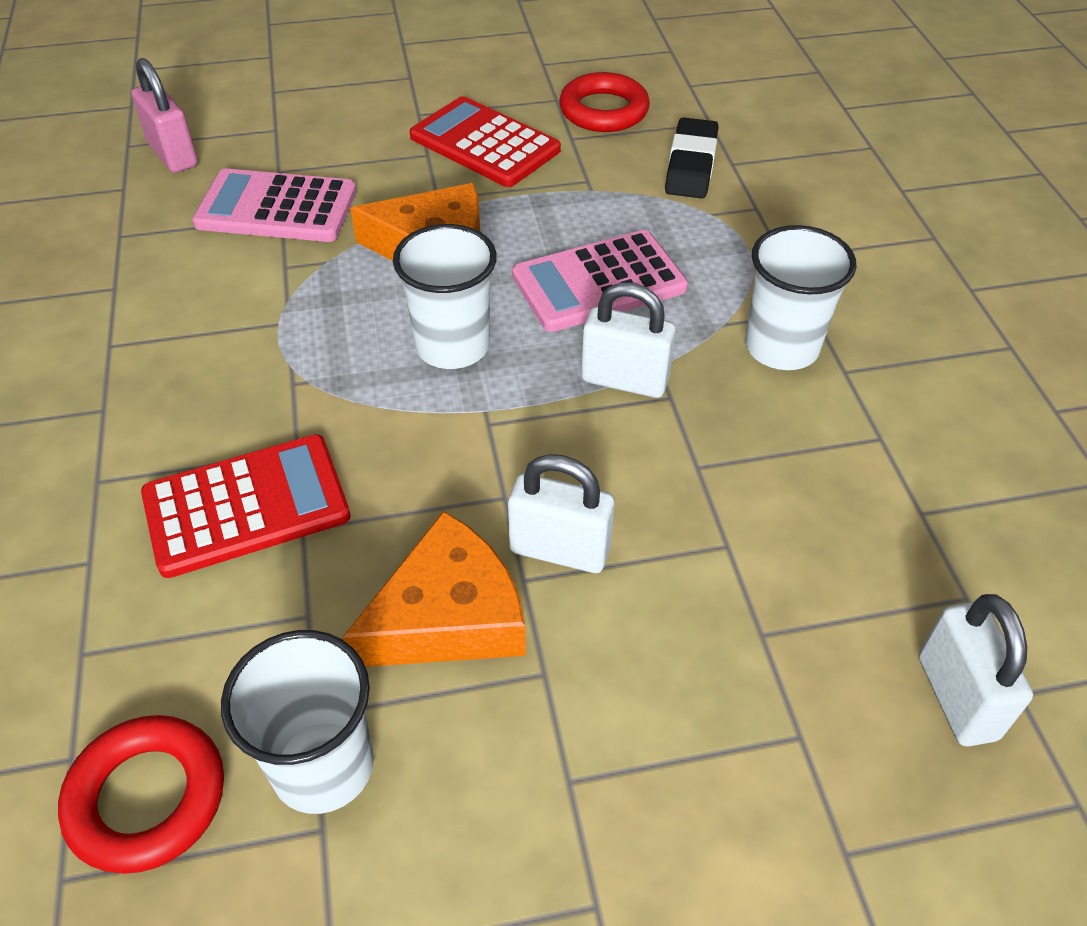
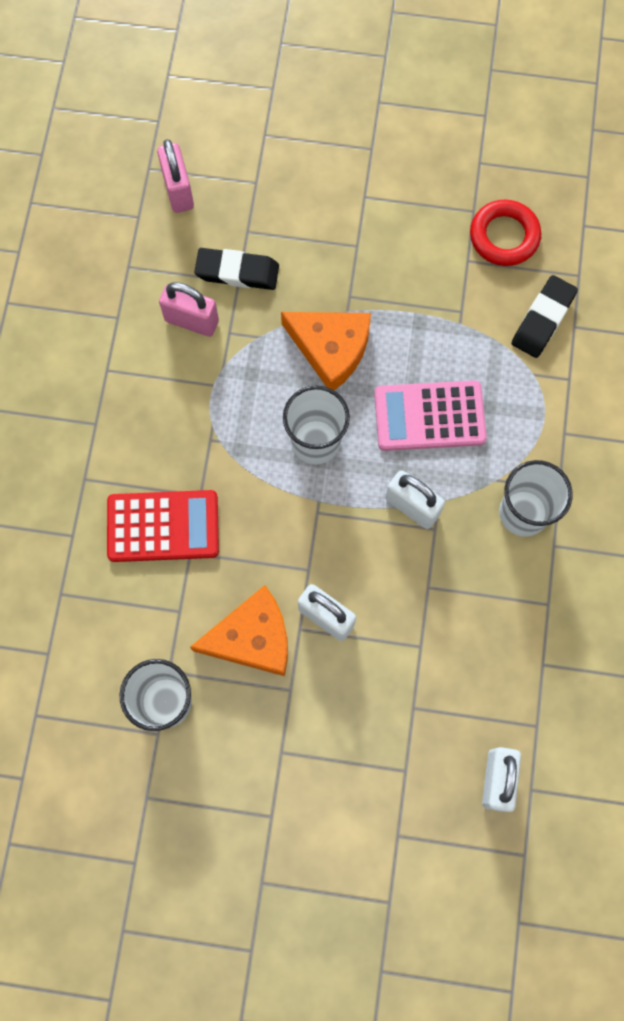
camera: 20 degrees right, 25 degrees up
(147, 798) = (80, 688): red ring -> none
(226, 266) = (191, 321): none -> pink padlock
(276, 208) = (237, 272): pink calculator -> black eraser
(484, 143) = (402, 247): red calculator -> none

